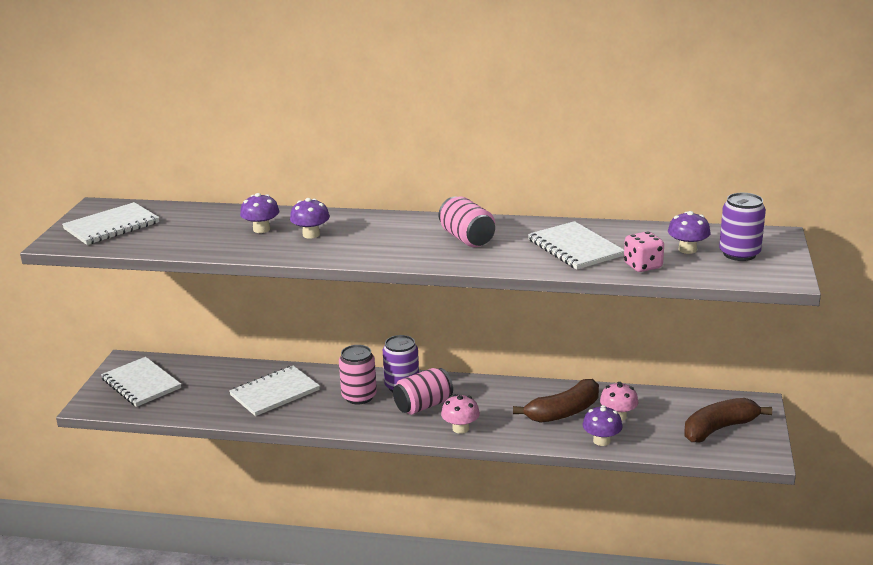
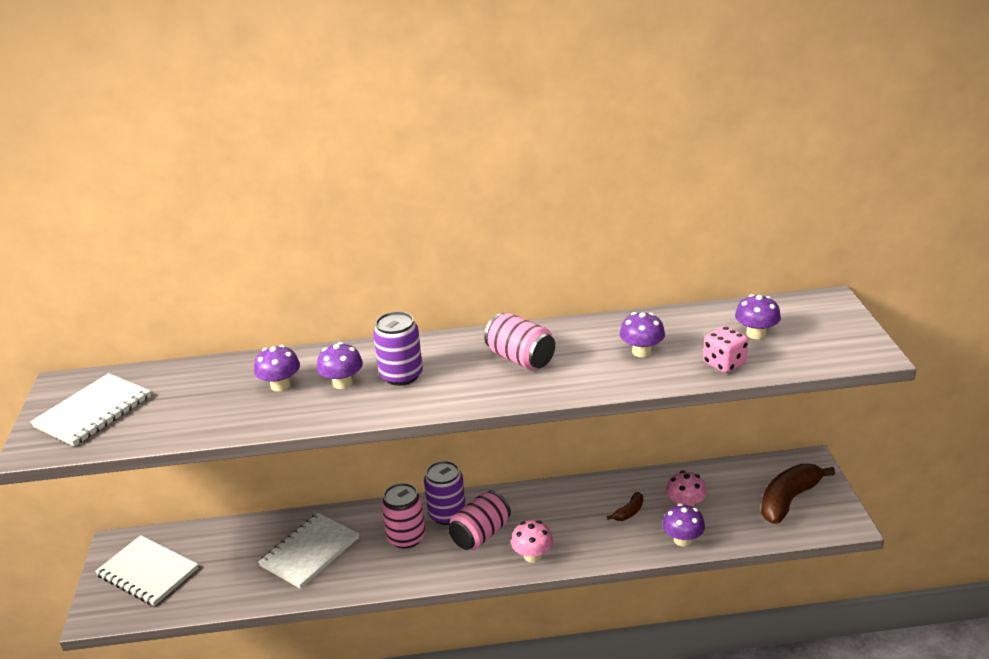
camera: 15 degrees left, 5 degrees up
(563, 412) = (629, 512): brown banana -> brown banana, size x0.47
(575, 248) = (641, 351): white notebook -> purple mushroom
(739, 254) = (809, 330): purple can -> purple can (401, 375)

